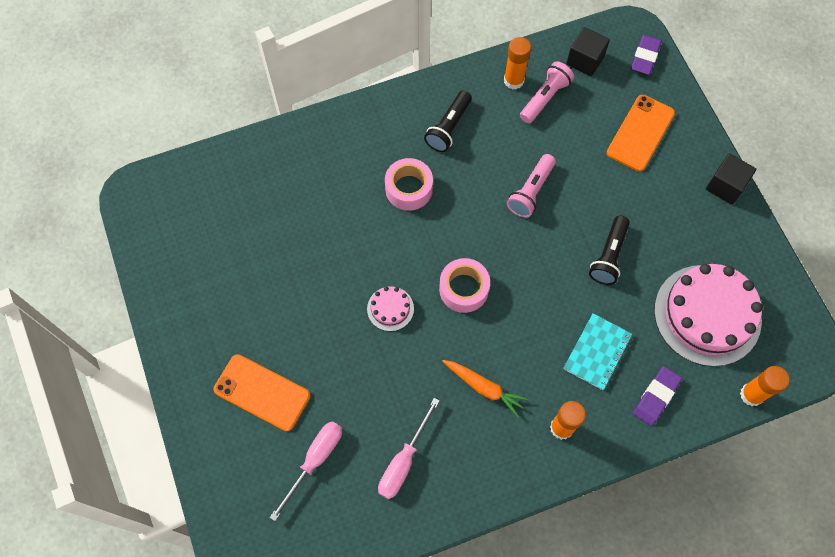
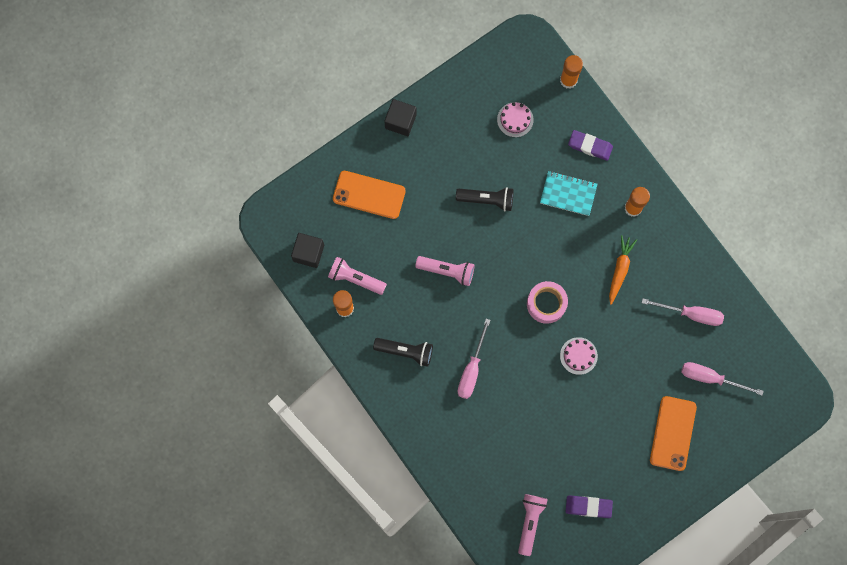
camera: 105 degrees left, 10 degrees up
(218, 205) = (530, 522): none -> pink flashlight
(409, 189) = (472, 369): pink tape -> pink screwdriver
(645, 57) = (292, 204): purple eraser -> purple eraser (588, 507)
(707, 315) = (515, 119): pink cake -> pink cake, size x0.44

